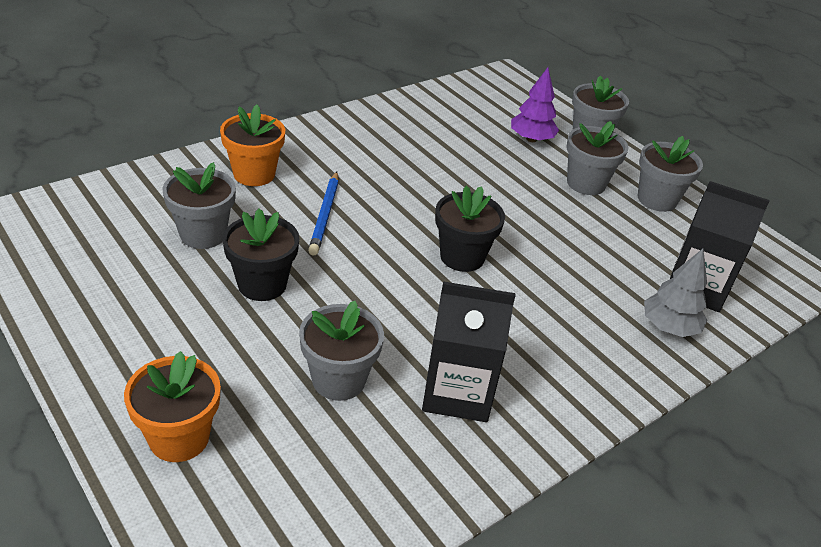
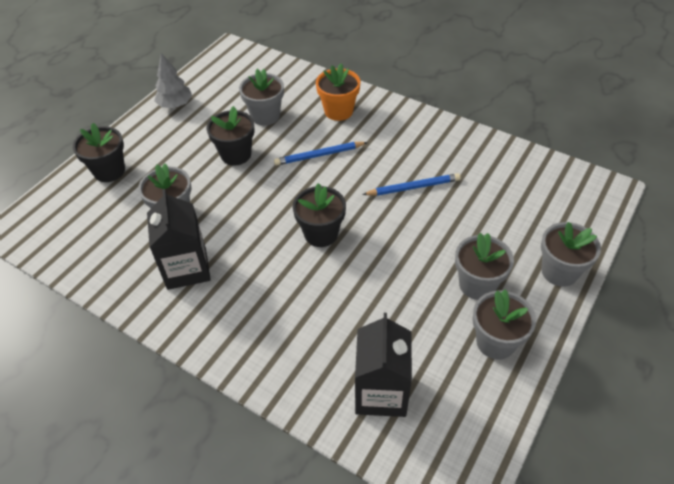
camera: 75 degrees right, 10 degrees up
(179, 438) = (109, 171): orange flower pot -> black flower pot
(430, 170) = (413, 187): none -> blue pencil
(531, 139) = (515, 233): purple tree -> none
(669, 327) = (315, 378): grey tree -> grey tree (175, 105)

